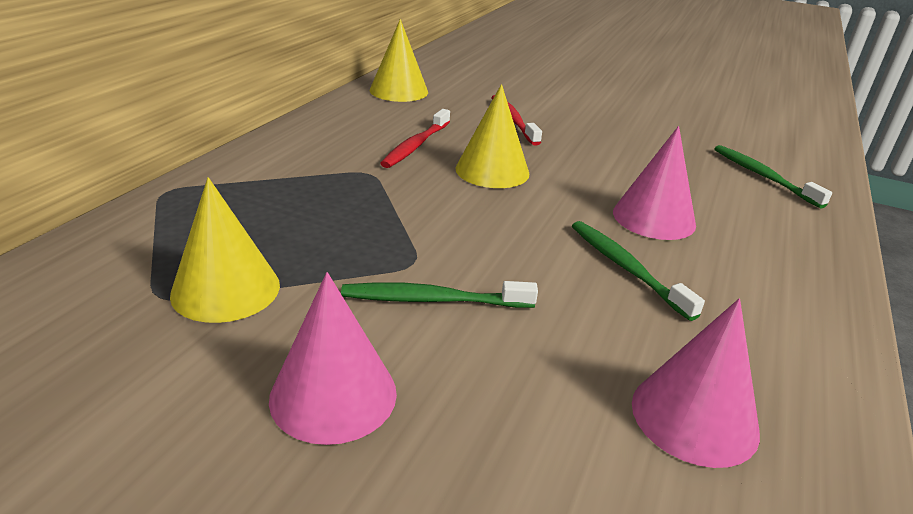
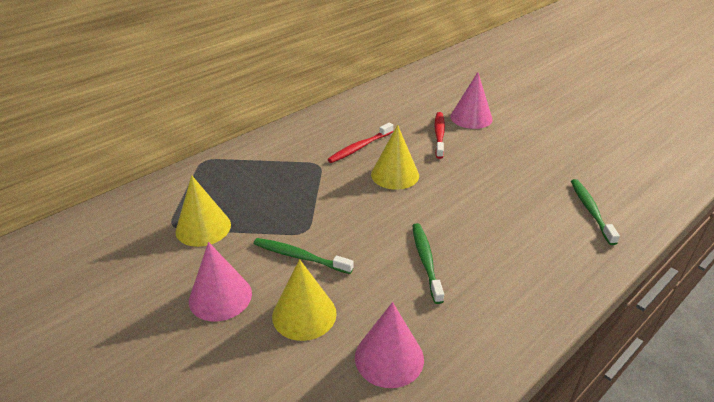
camera: 25 degrees right, 5 degrees up
(399, 91) = (378, 100): yellow cone -> yellow cone (304, 314)
(654, 218) = (475, 229): pink cone -> pink cone (471, 117)

